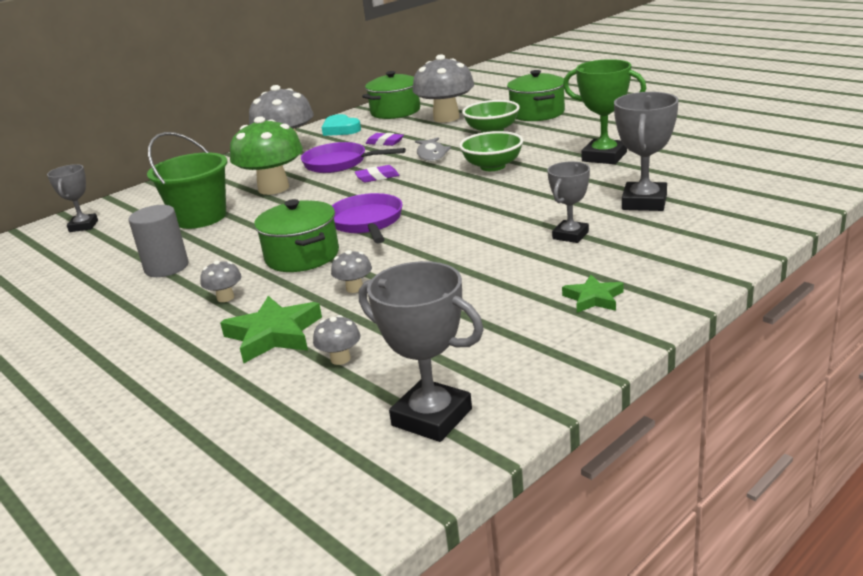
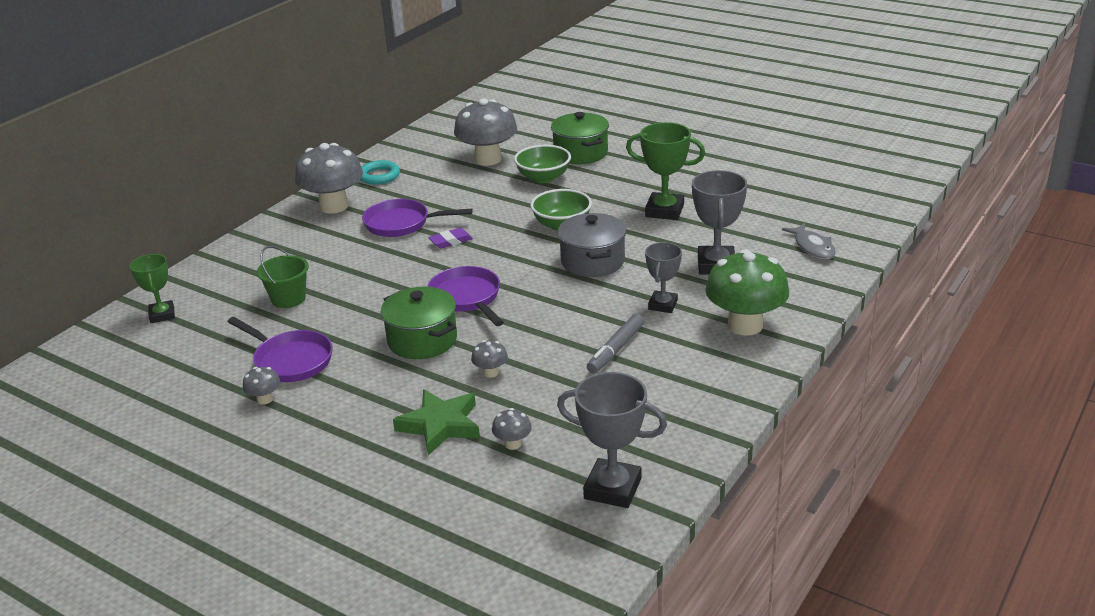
camera: 15 degrees left, 5 degrees up
(83, 226) = (162, 315): grey trophy -> green trophy
(166, 267) = (290, 360): grey cylinder -> purple pan
(200, 217) = (288, 299): green bucket -> green bucket, size x0.66
(225, 298) = (372, 390): grey mushroom -> grey mushroom (265, 399)
(273, 188) = (347, 258): green mushroom -> green mushroom (745, 325)
(340, 129) = (379, 176): turquoise heart -> turquoise ring
(385, 142) = (437, 194): purple eraser -> none
(395, 111) = (428, 150): green pot -> none
(431, 155) = (494, 210): grey fish -> grey fish (812, 247)
(500, 274) = (616, 350): none -> grey marker
(510, 196) = (592, 261): none -> grey pot
(593, 298) = (702, 370): green star -> none

